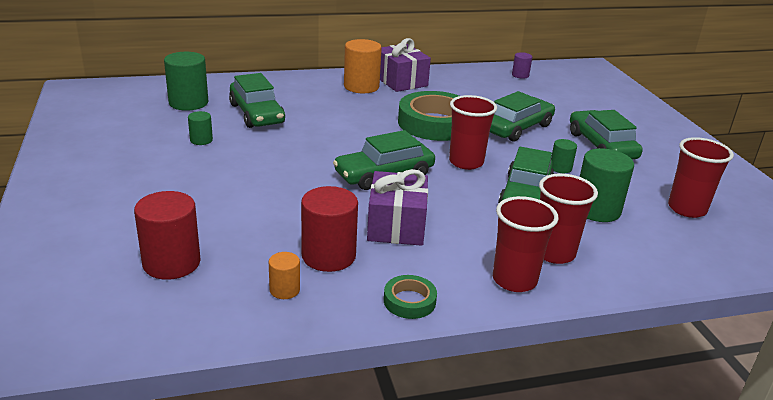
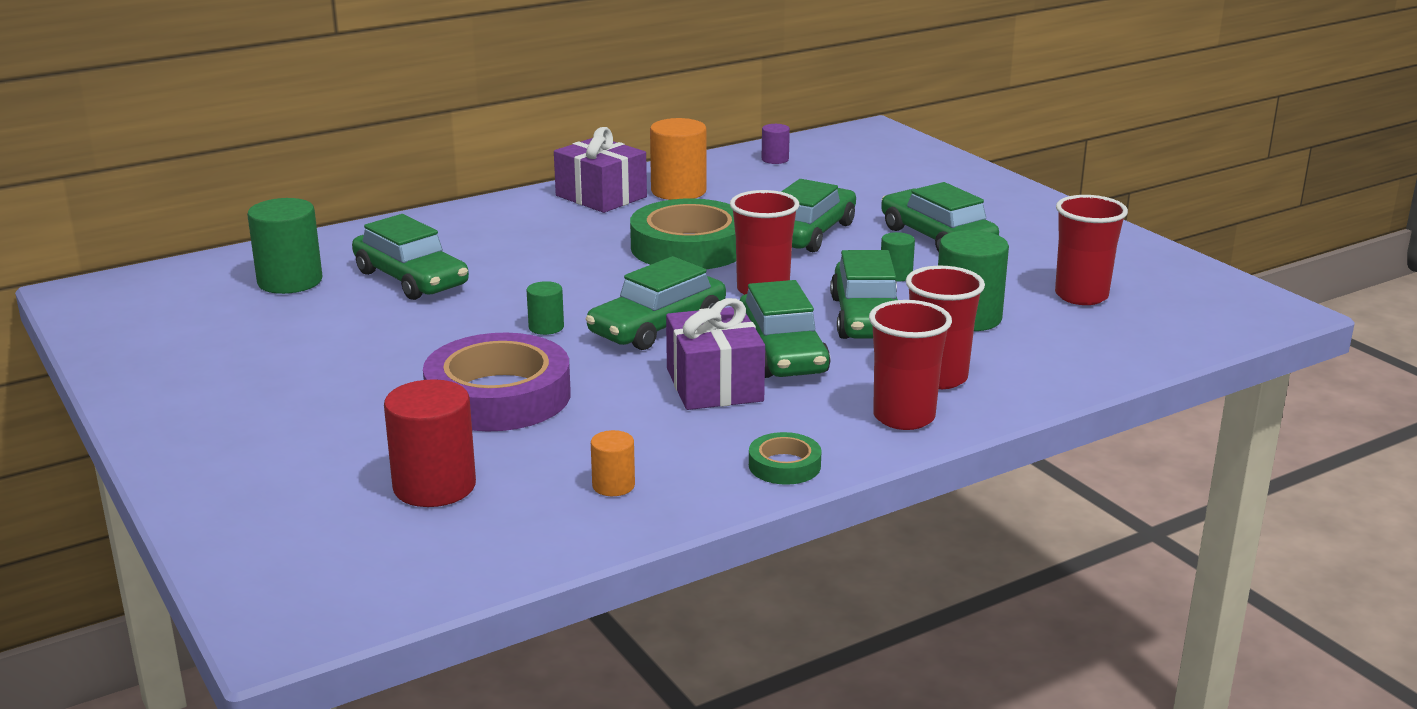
camera: 15 degrees left, 5 degrees down
(201, 140) = (353, 329): green cylinder -> green cylinder (546, 327)
(255, 204) = (498, 396): none -> purple tape
(328, 256) = (646, 437): red cylinder -> none
(361, 87) = (546, 214): orange cylinder -> orange cylinder (678, 191)
(454, 210) = (781, 353): none -> green car

